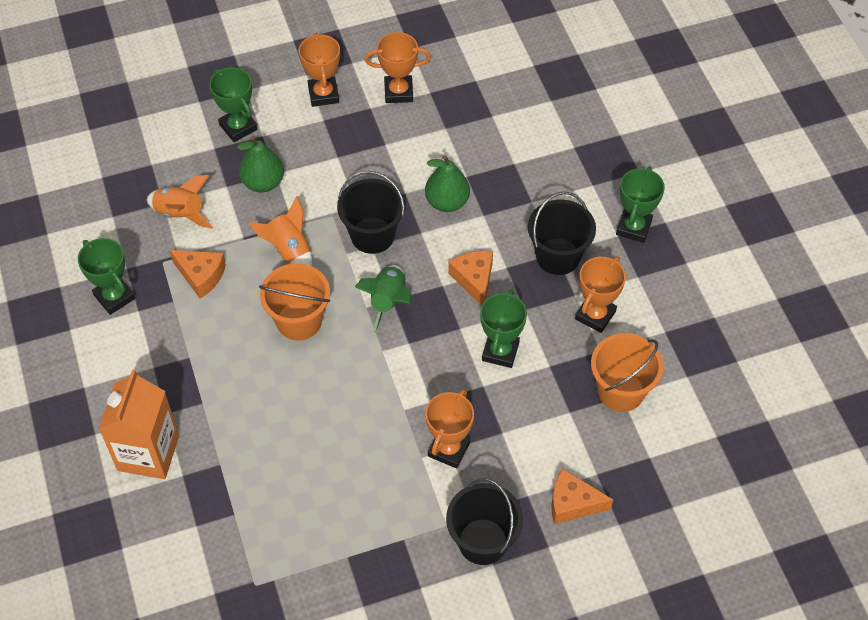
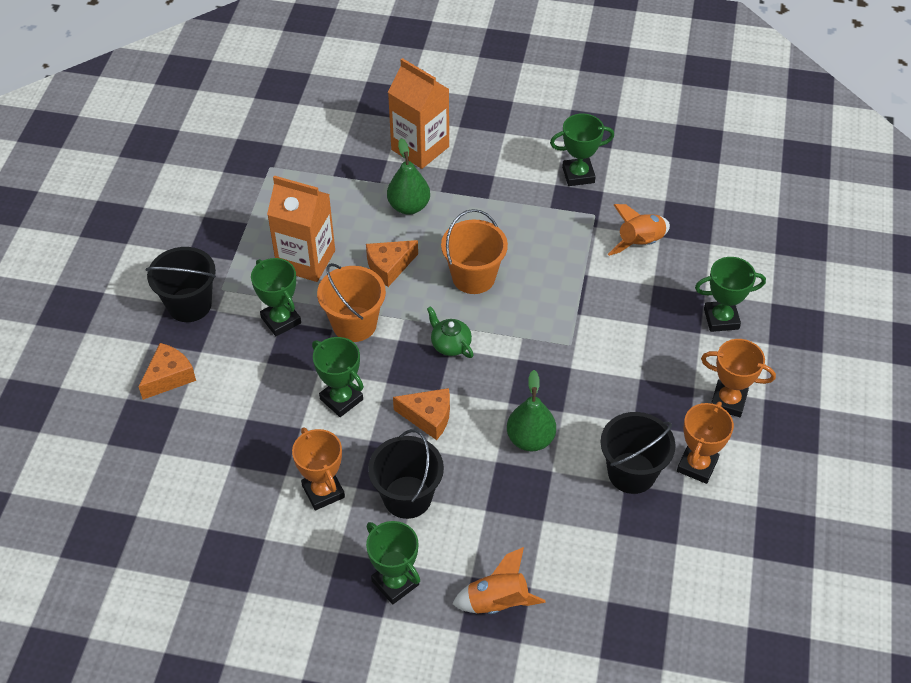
camera: 120 degrees right, 5 degrees down
(201, 276) = (564, 233): orange cheese -> orange cheese (389, 267)
(263, 182) = (641, 311): green pear -> green pear (409, 206)
(289, 251) = (551, 299): orange rocket -> orange rocket (497, 602)
(363, 471) = (306, 260): none -> orange carton
(372, 235) = (529, 364): black bucket -> black bucket (631, 473)
(388, 301) = (450, 344): green rocket -> green teapot
(448, 449) = (281, 320): orange trophy -> green trophy
(621, 391) = (235, 467): orange bucket -> orange bucket (354, 324)

